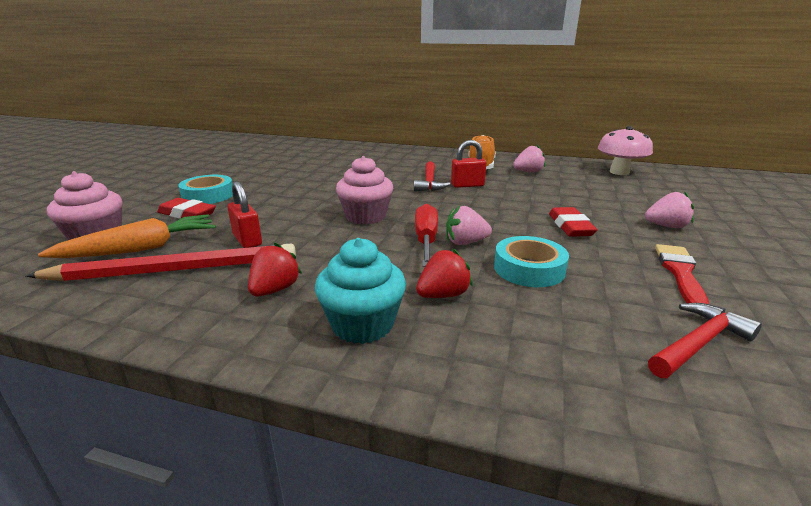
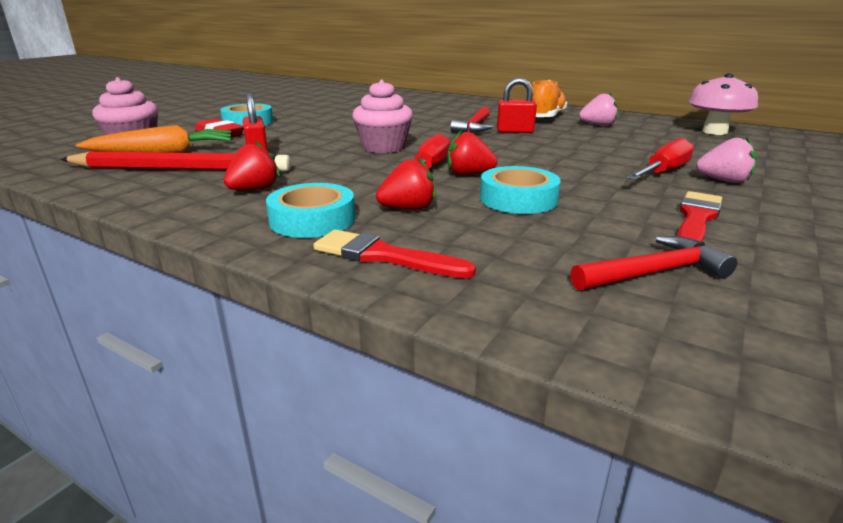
camera: 15 degrees right, 0 degrees up
(362, 324) = (312, 220): turquoise cupcake -> turquoise tape
(465, 242) = (468, 174): pink strawberry -> red strawberry
(465, 364) = (384, 256): none -> red brush
(570, 226) = (601, 171): red eraser -> none
(616, 222) = (663, 172): none -> red screwdriver

